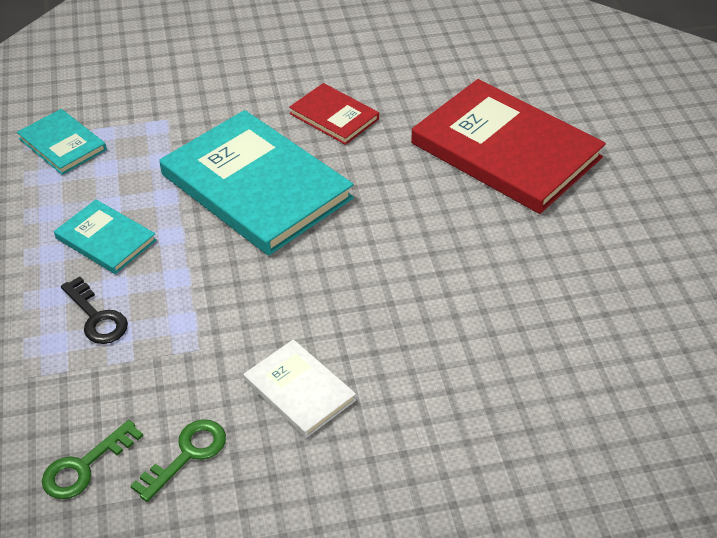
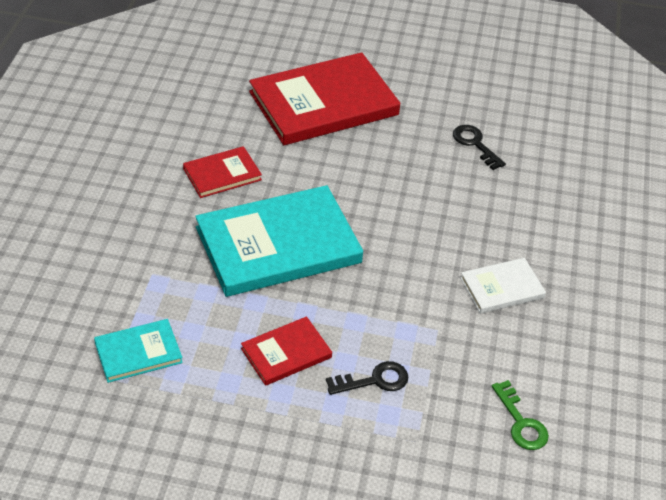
camera: 70 degrees left, 0 degrees up
(105, 239) = (286, 353): turquoise book -> red book
(187, 454) = (533, 362): green key -> none
(543, 296) = (475, 144): none -> black key

